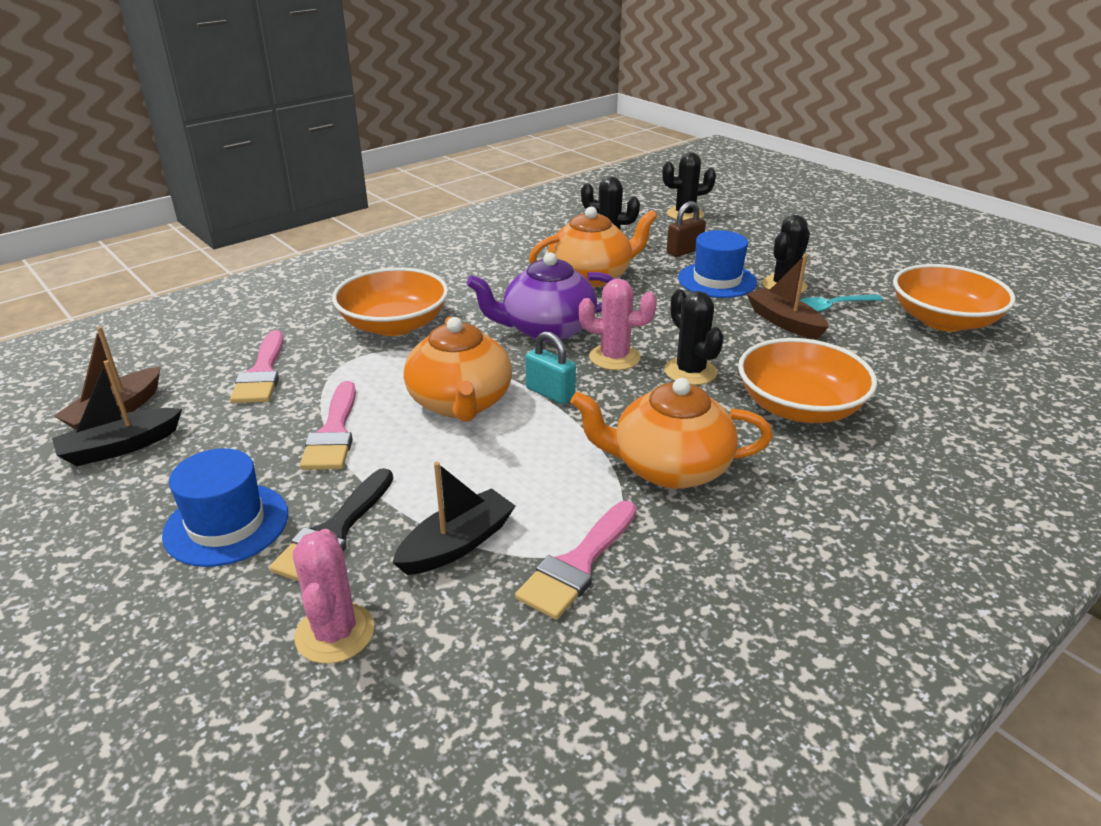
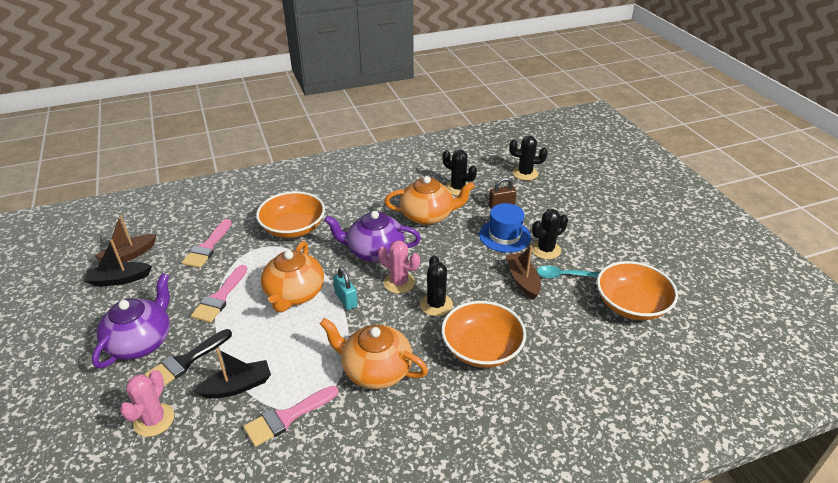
camera: 20 degrees right, 5 degrees up
(226, 524) = (141, 341): blue hat -> purple teapot

